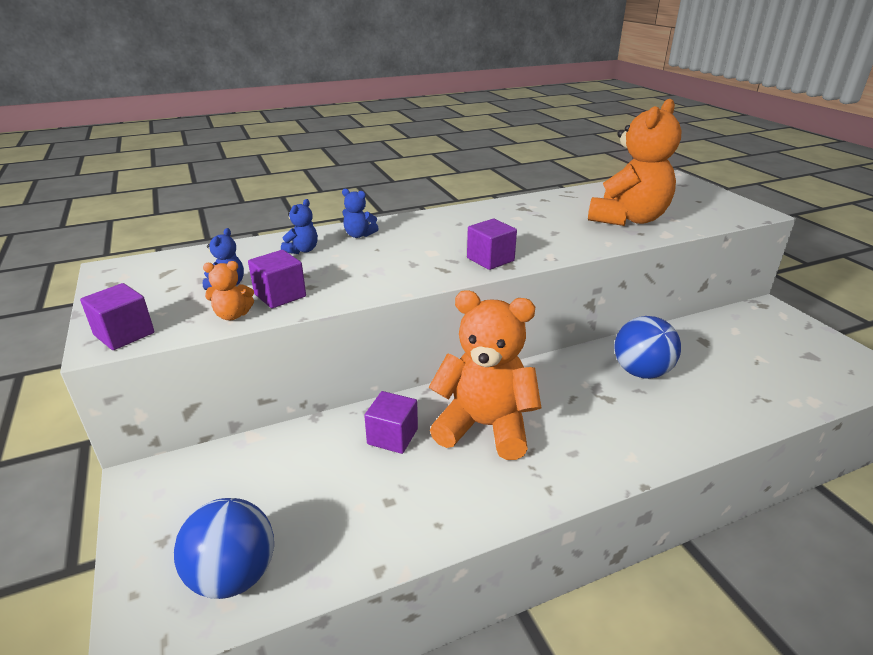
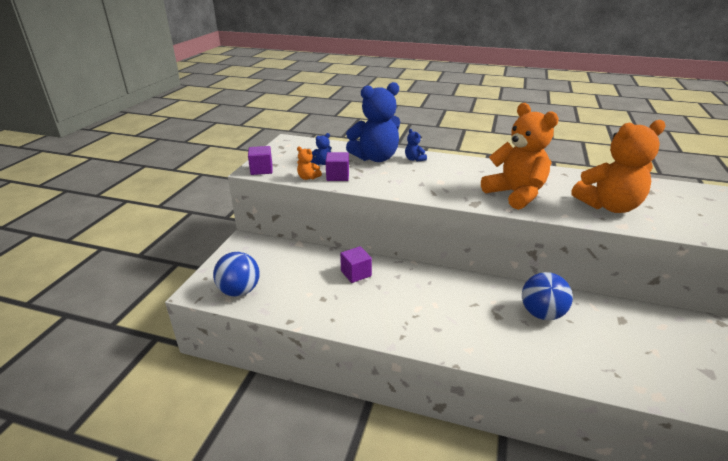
camera: 40 degrees right, 0 degrees up
(302, 250) = (375, 158): blue teddy bear -> blue teddy bear, size x2.45
(484, 426) = (406, 292): orange teddy bear -> orange teddy bear (515, 194)
(490, 259) = (468, 197): purple cube -> none

